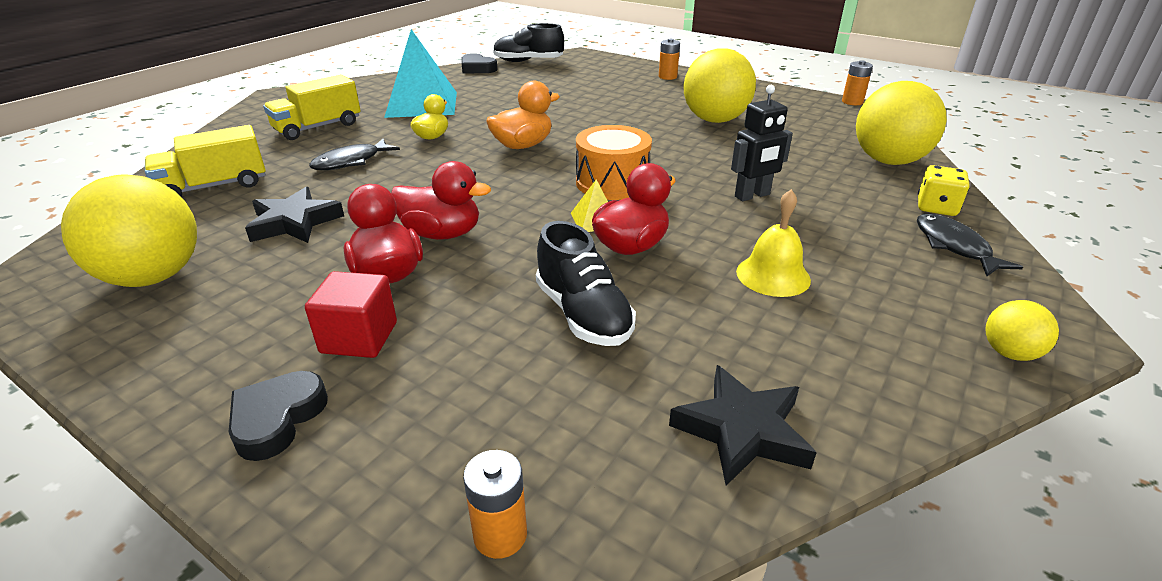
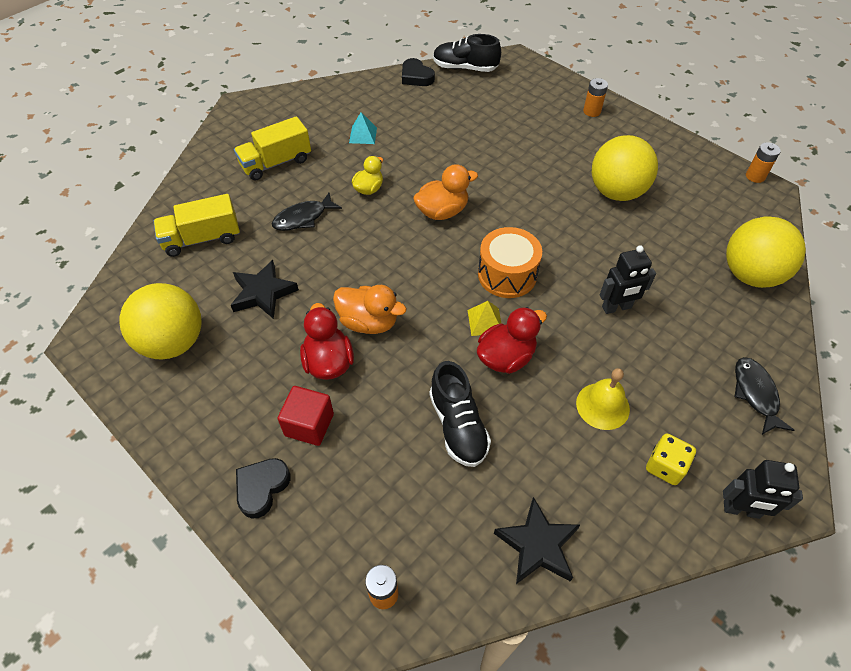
camera: 10 degrees right, 20 degrees up
(422, 104) = (363, 135): turquoise pyramid -> turquoise pyramid, size x0.44
(442, 234) = (369, 322): red duck -> orange duck
(936, 207) = (763, 344): yellow dice -> yellow dice (665, 466)
(1009, 353) = (741, 510): yellow ball -> black robot

